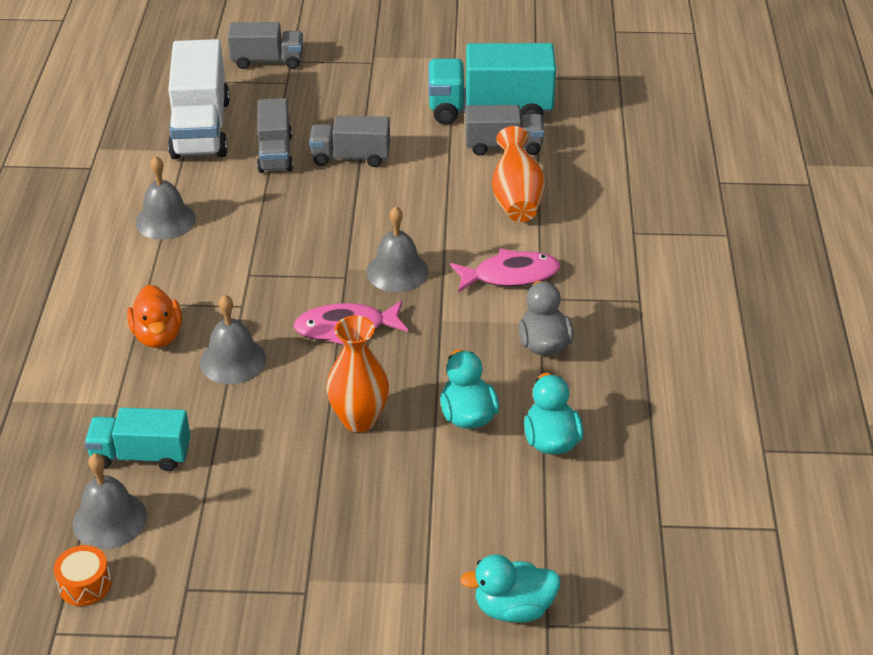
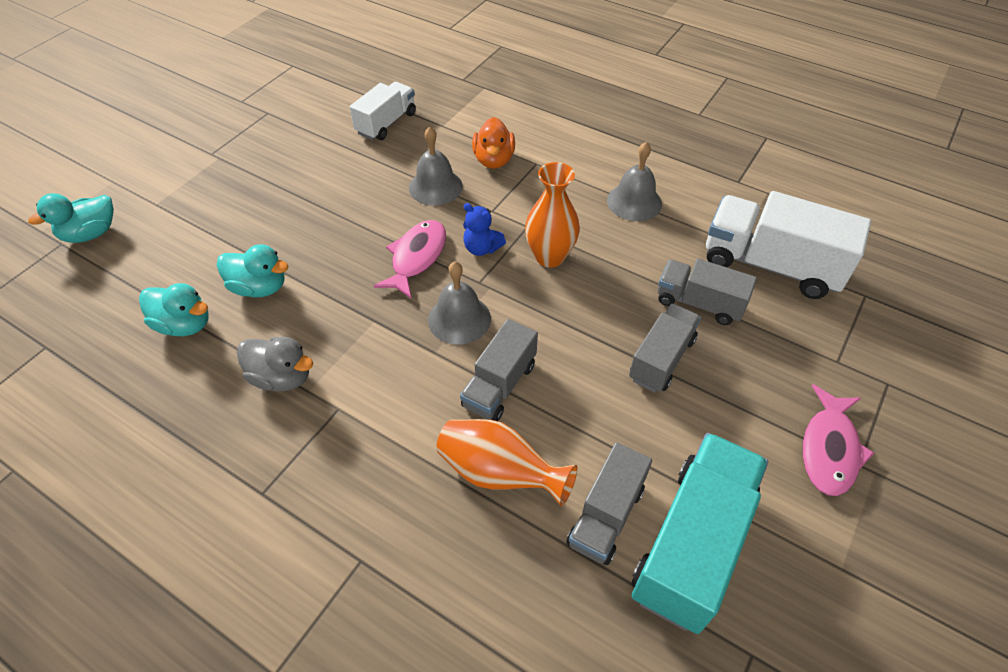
camera: 120 degrees right, 10 degrees up
(85, 584) = (312, 81): orange drum -> none
(109, 519) = (348, 99): grey bell -> none
(141, 455) = (386, 123): turquoise truck -> white truck
(158, 336) = (494, 160): orange duck -> orange duck turned 105 degrees counterclockwise
(267, 61) = (893, 361): grey truck -> grey truck (499, 385)
(301, 292) = (482, 248): none -> blue teddy bear
(359, 419) = (317, 227): orange vase -> orange vase (550, 257)
(510, 275) = (387, 401): pink fish -> pink fish (829, 449)
(513, 608) = (91, 234): turquoise duck -> turquoise duck turned 150 degrees counterclockwise

